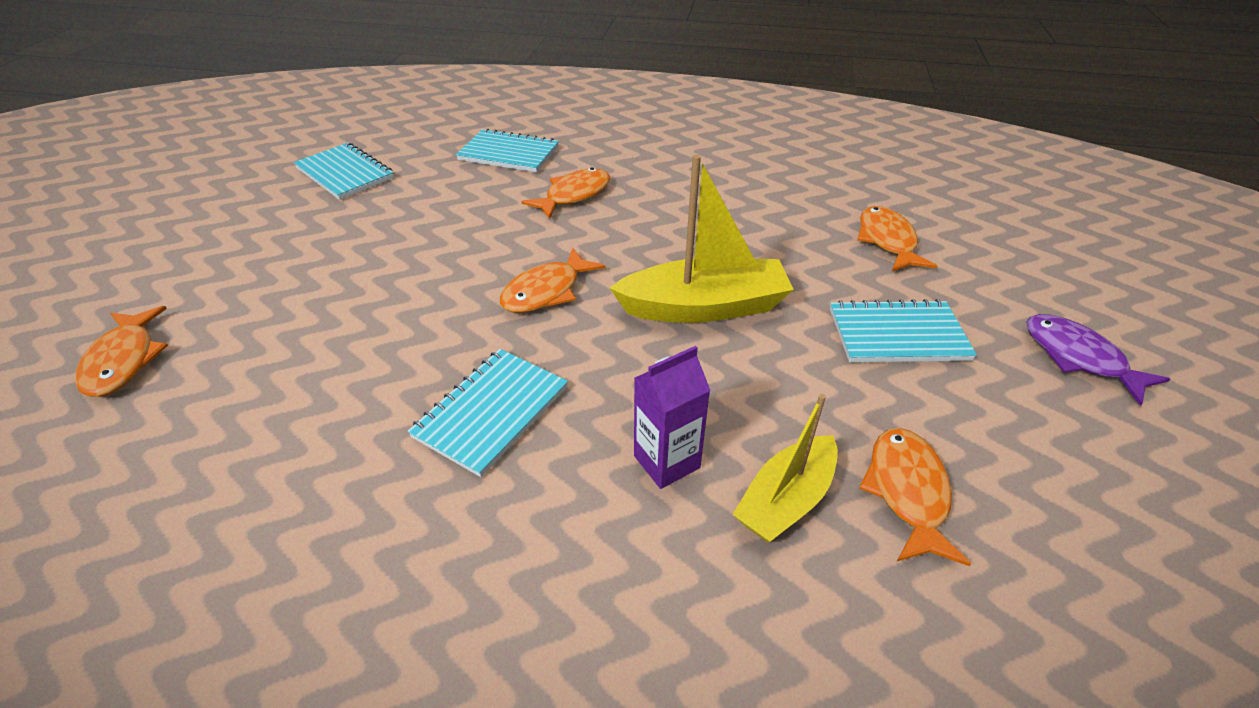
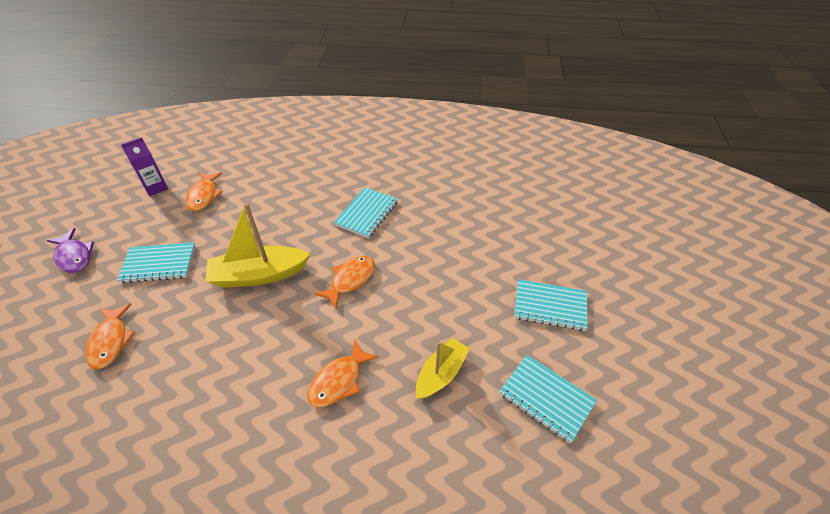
camera: 175 degrees right, 5 degrees up
(124, 361) = (548, 225): orange fish -> none
(509, 153) = (408, 448): turquoise notebook -> turquoise notebook (550, 306)
(666, 462) = (293, 200): purple carton -> purple carton (156, 188)
(786, 499) = (251, 191): yellow boat -> yellow boat (441, 374)

